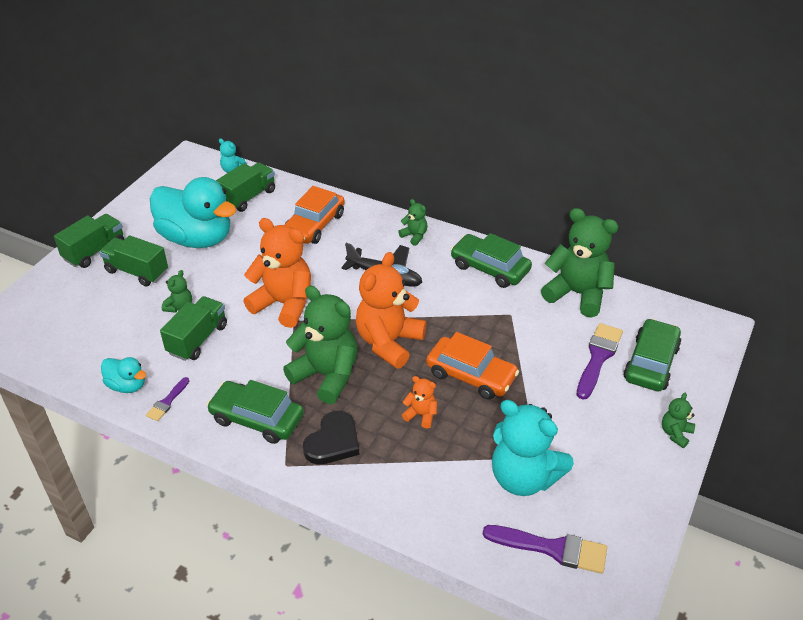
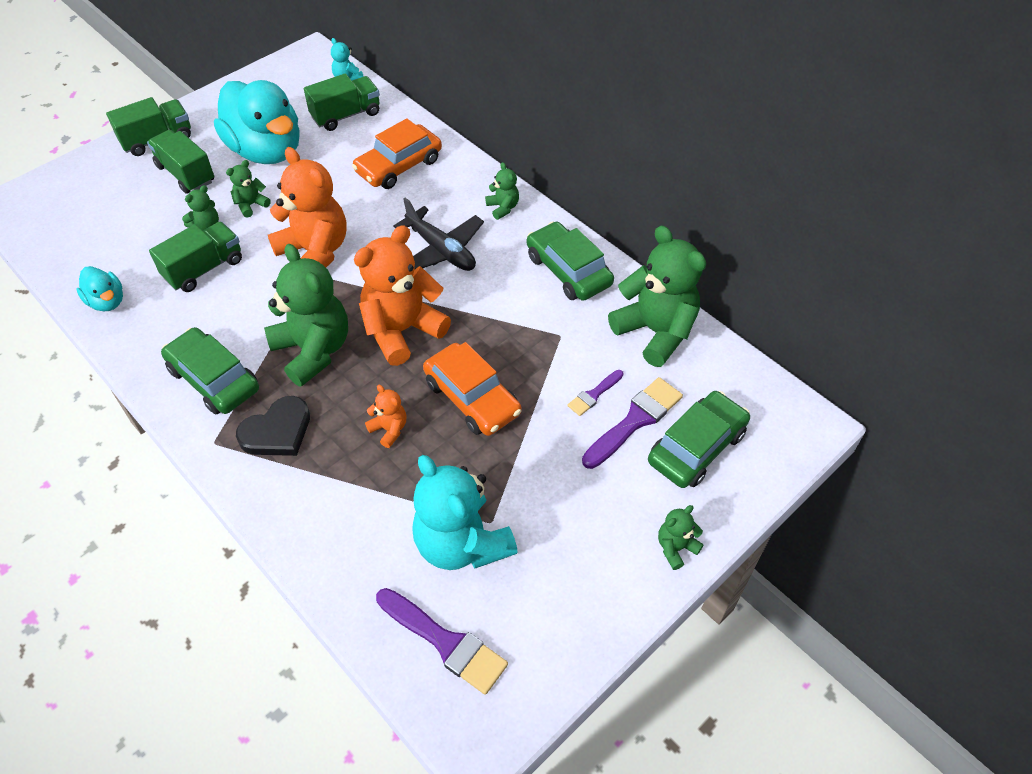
camera: 20 degrees right, 10 degrees up
(167, 402) = (136, 332): purple brush -> purple brush (594, 394)
(208, 282) = (251, 205): none -> green teddy bear

